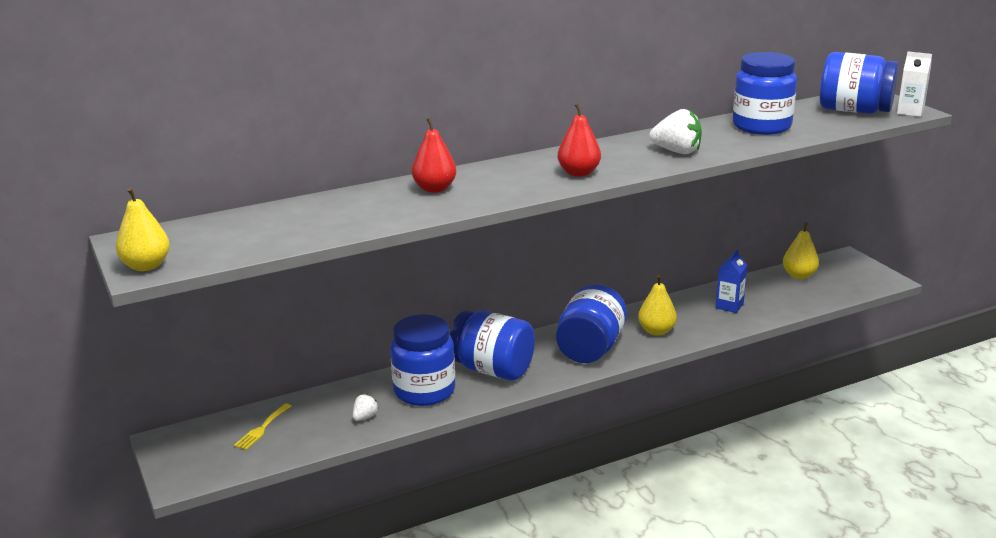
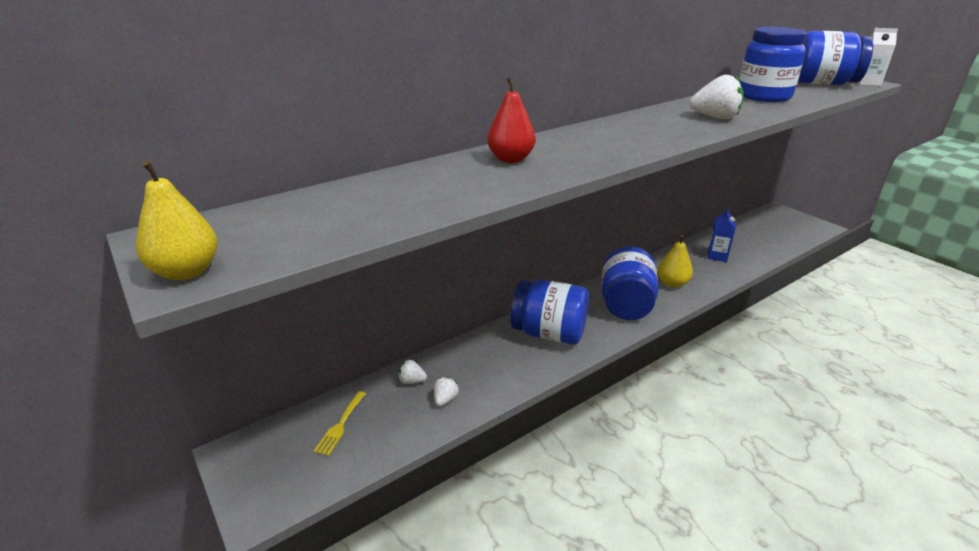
camera: 10 degrees left, 5 degrees up
(338, 400) = (412, 381): none -> white strawberry
(424, 391) = (494, 363): blue jar -> none
(578, 173) = (644, 139): red pear -> none
(799, 275) = (753, 227): yellow pear -> none

